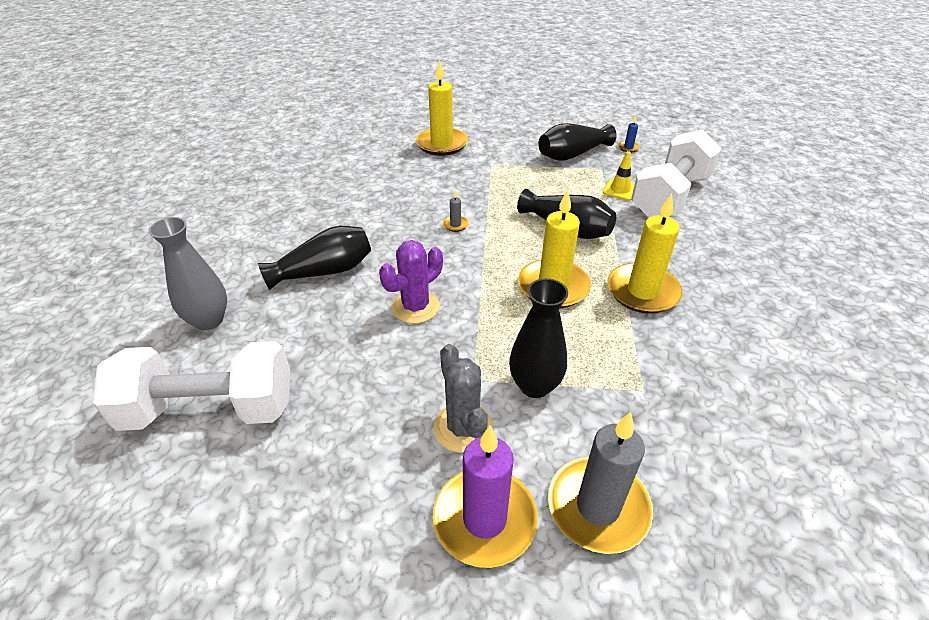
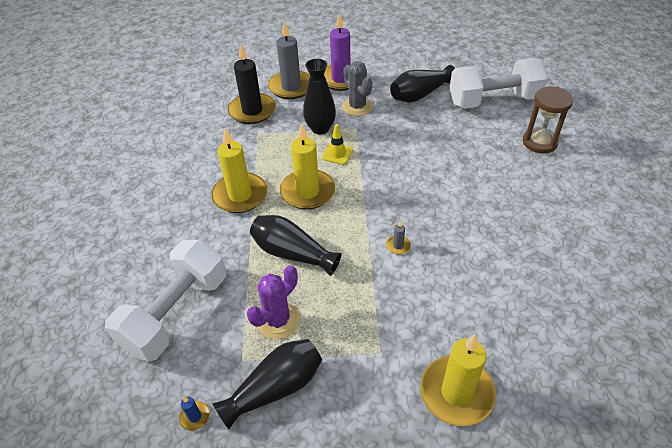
camera: 175 degrees right, 5 degrees up
(209, 320) = (539, 142): grey vase -> brown hourglass
(324, 271) = (487, 185): black vase -> black vase (420, 94)
(415, 307) = (405, 166): purple cactus -> purple cactus (278, 320)
(620, 190) = (229, 318): yellow traffic cone -> yellow traffic cone (337, 154)
(668, 445) = (252, 111): none -> black candle

